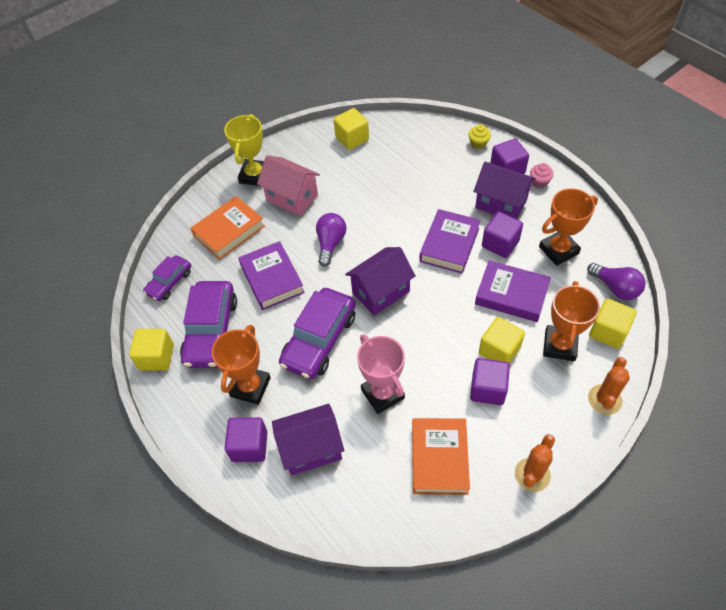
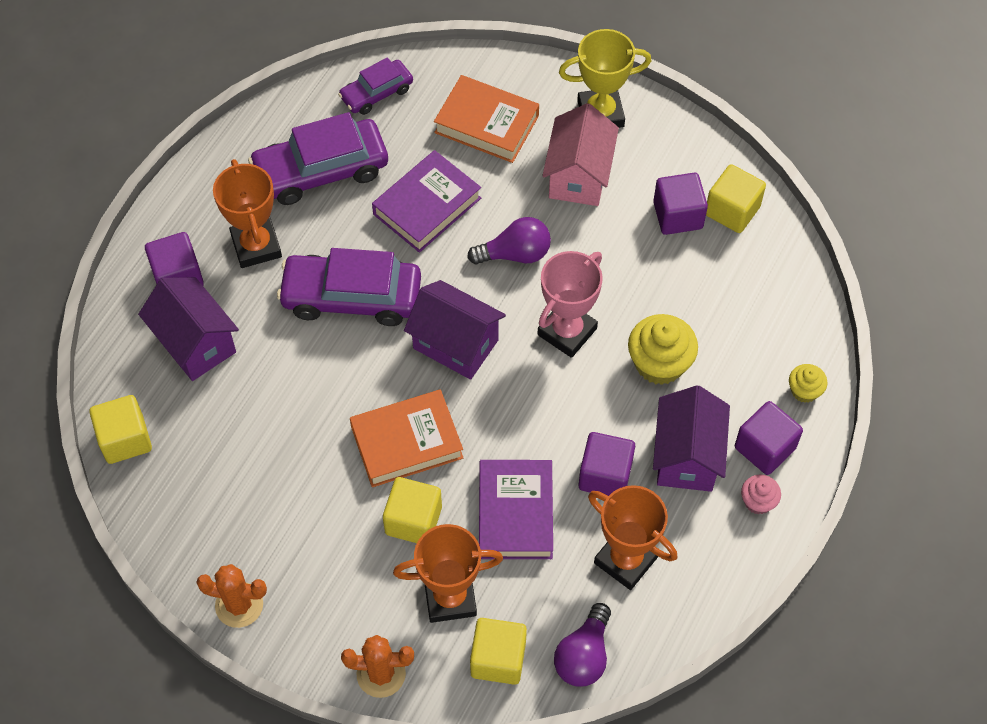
camera: 65 degrees right, 5 degrees up
(156, 357) = (262, 129): yellow cube -> yellow cube (125, 439)
(169, 282) = (376, 93): purple car -> purple car turned 45 degrees counterclockwise
(250, 387) = (256, 246): orange trophy -> orange trophy turned 75 degrees clockwise
(382, 394) = (297, 397): pink trophy -> pink trophy (567, 331)
(436, 198) = (659, 363): none -> yellow cupcake
(439, 458) = (227, 490): orange book -> orange book (407, 442)
(449, 245) = (575, 407): purple book -> none
(487, 389) = (347, 521): purple cube -> purple cube (678, 215)

